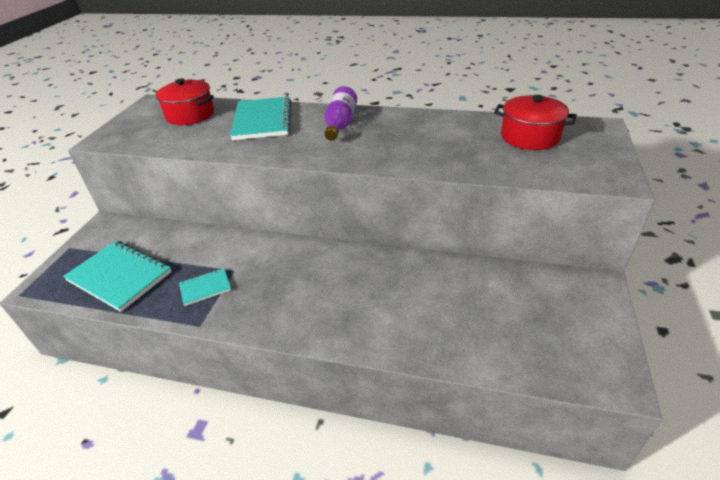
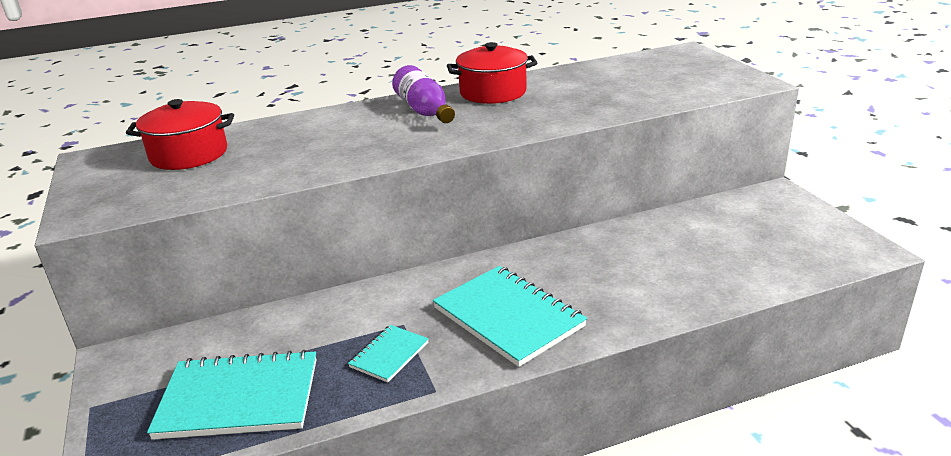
camera: 35 degrees left, 10 degrees down
(262, 120) = (314, 133): turquoise notebook -> turquoise notebook (508, 317)
(530, 137) = (639, 72): red pot -> red pot (493, 92)

